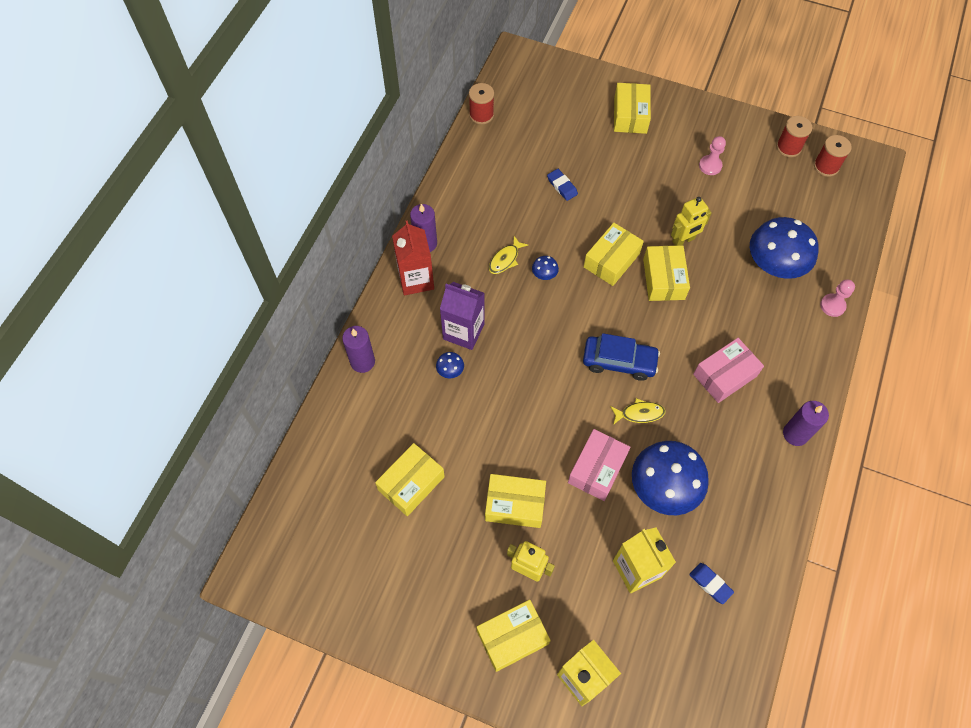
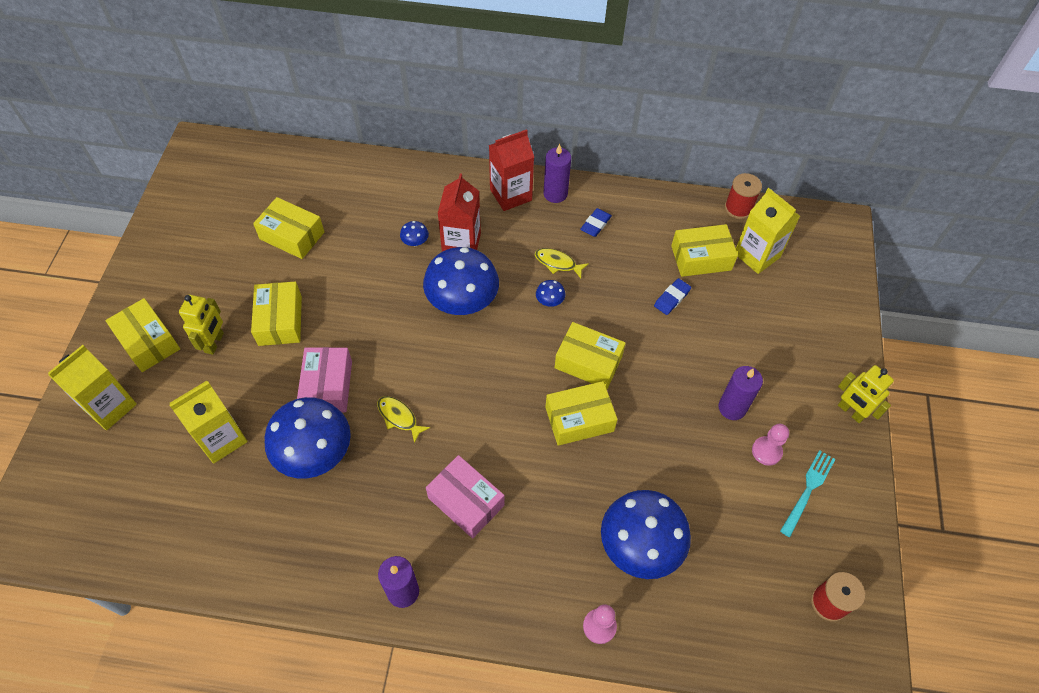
camera: 75 degrees right, 5 degrees down
(362, 362) = (410, 174): purple candle -> purple candle (732, 408)
(463, 331) = (461, 244): purple carton -> red carton
(528, 342) = (462, 301): none -> blue mushroom
(533, 117) = (757, 255): none -> yellow carton
(597, 469) = (328, 386): pink box -> pink box turned 75 degrees clockwise
(619, 361) = (459, 388): blue car -> none
(630, 115) = (806, 351): yellow box -> yellow box (701, 258)
(639, 413) = (399, 417): yellow fish -> yellow fish turned 150 degrees clockwise
(683, 240) = (641, 434): yellow robot -> yellow robot (850, 411)
(710, 584) = (209, 513): blue eraser -> blue eraser (595, 224)
(743, 151) = (808, 489): none -> turquoise fork
(788, 147) = (840, 548): red spool -> none

